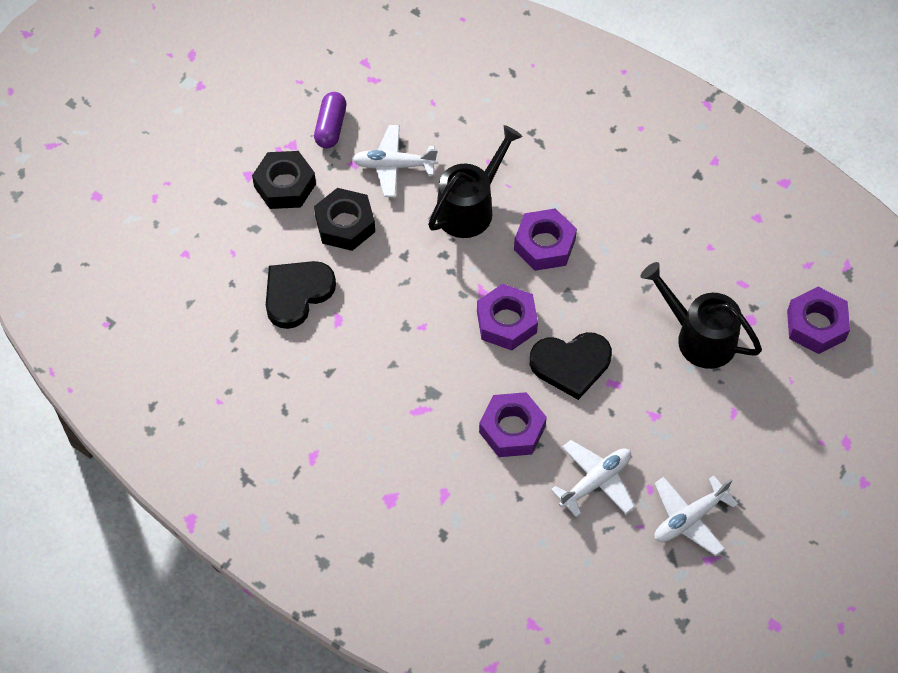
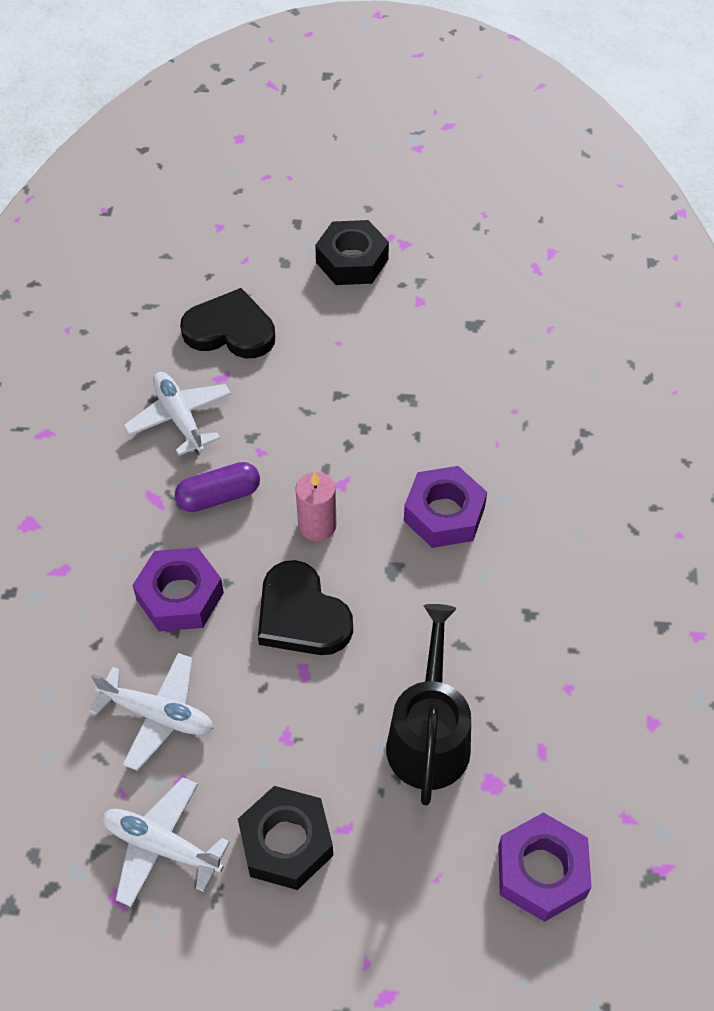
camera: 60 degrees right, 5 degrees down
(331, 127) = (450, 263): purple capsule -> purple capsule (219, 496)
(345, 224) = (341, 329): black nut -> black nut (286, 842)
(394, 166) = (443, 334): white plane -> white plane (180, 418)
(470, 207) = (442, 423): black watering can -> none
(506, 322) = (317, 525): purple nut -> pink candle

